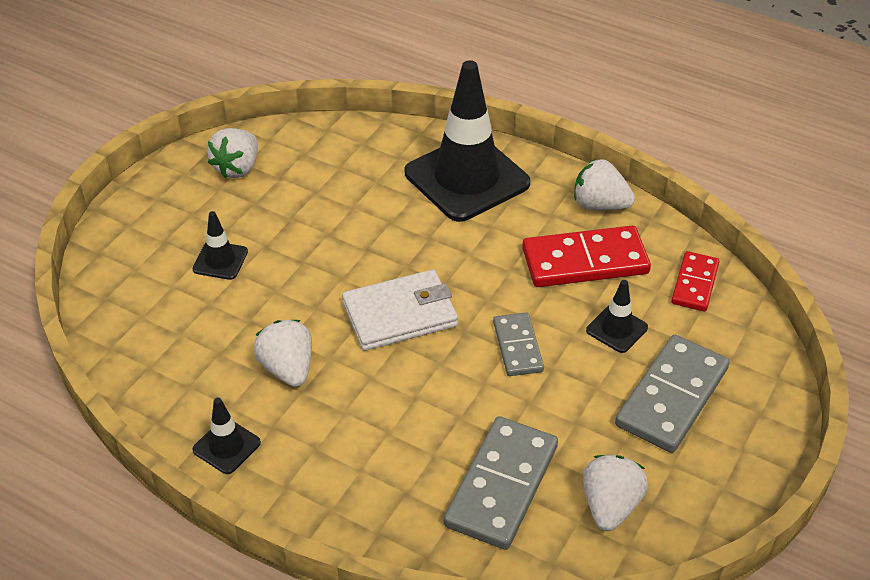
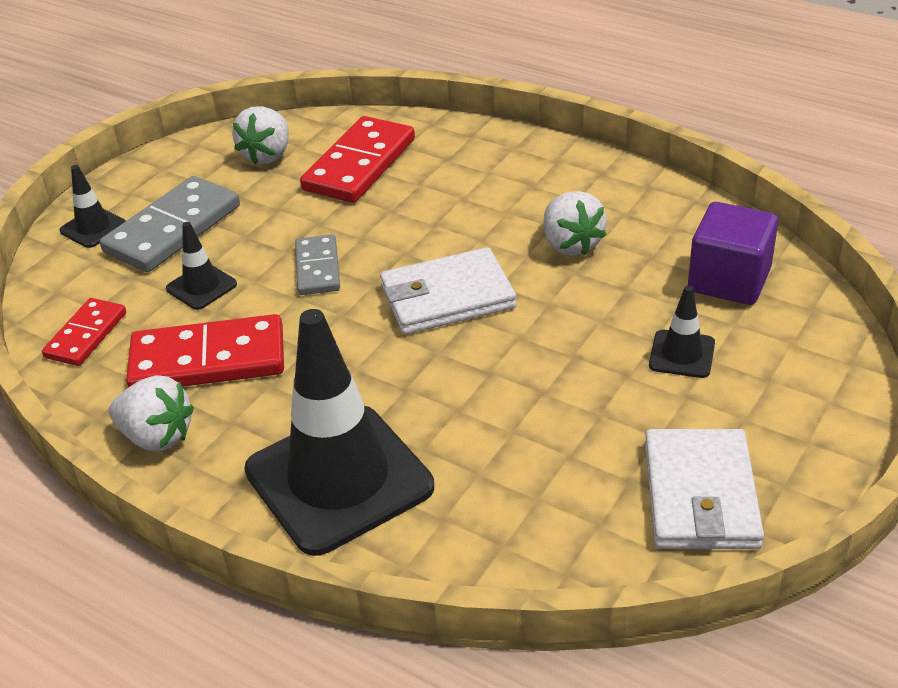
camera: 175 degrees left, 5 degrees down
(160, 326) = (729, 280): none -> purple cube
(226, 446) = (619, 184): black traffic cone -> black traffic cone (93, 228)
(237, 168) = (700, 495): white strawberry -> white wallet
(502, 486) = (359, 164): grey domino -> red domino

